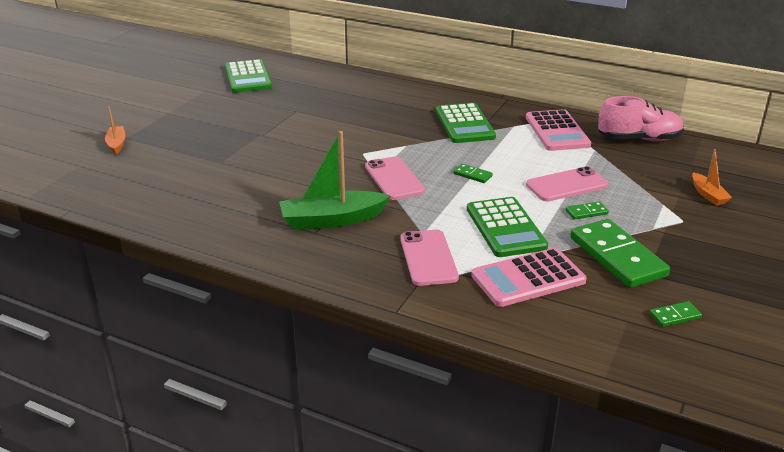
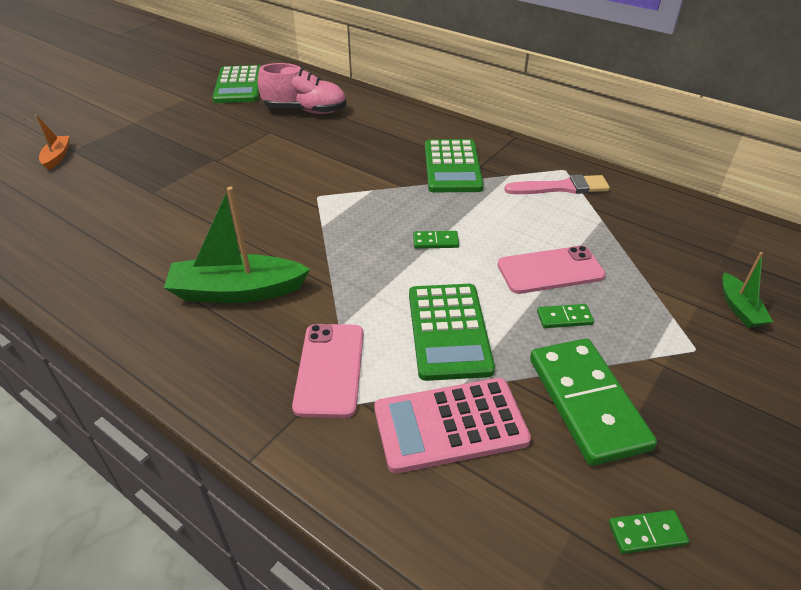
camera: 10 degrees right, 10 degrees up
(394, 179) = (338, 237): pink phone -> none
(472, 175) = (435, 241): green domino -> green domino turned 45 degrees counterclockwise
(557, 131) = (561, 187): pink calculator -> pink brush
(639, 139) = (663, 209): pink shoe -> pink shoe (305, 110)
(708, 195) = (739, 308): orange boat -> green boat

